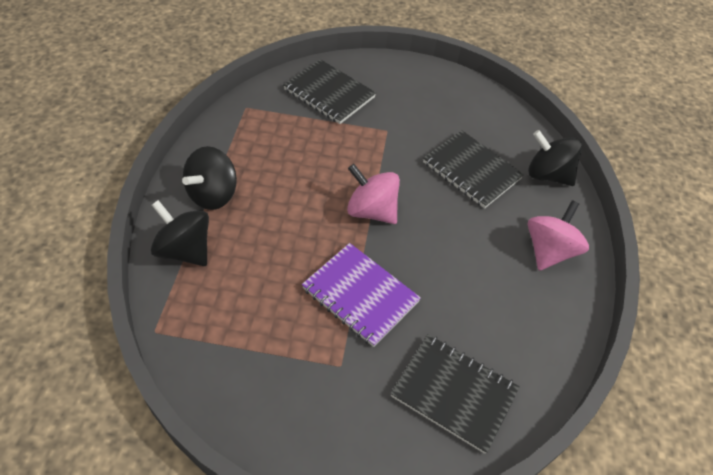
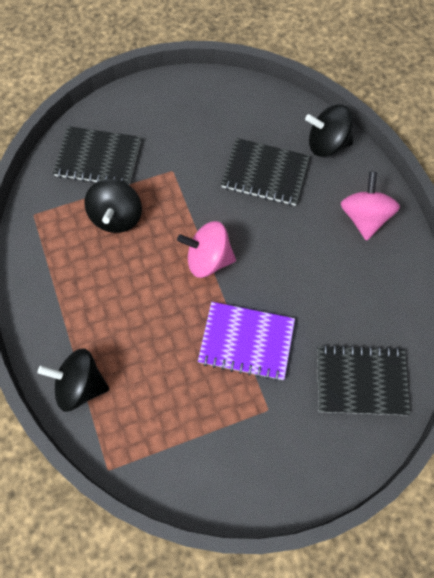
camera: 25 degrees left, 15 degrees up
(213, 194) = (67, 319): black spinning top -> black spinning top (117, 217)

